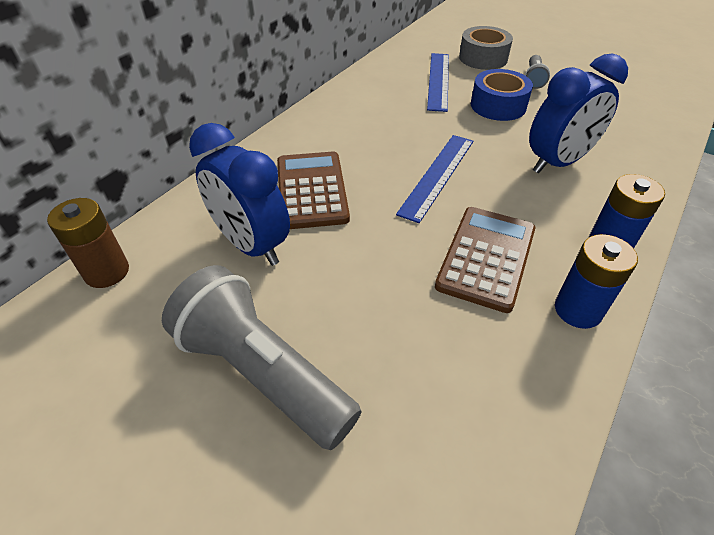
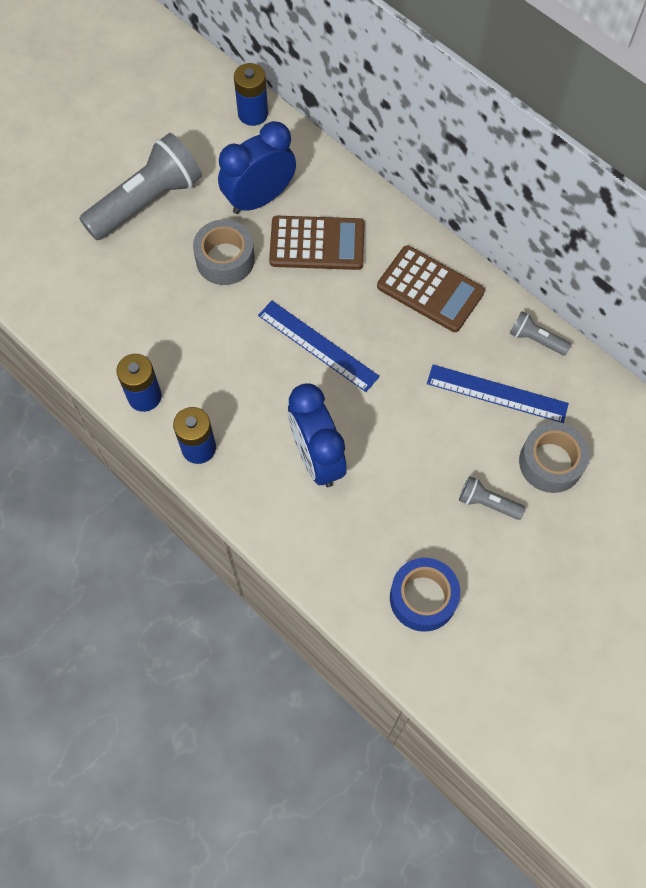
camera: 100 degrees right, 20 degrees up
(107, 272) = (253, 114): brown battery -> blue battery
(349, 264) = (225, 259): none -> grey tape
(382, 68) = (536, 339): none -> grey flashlight
(486, 258) = (208, 353): brown calculator -> brown calculator (430, 289)
(498, 105) = (431, 440): blue tape -> blue tape (423, 598)

